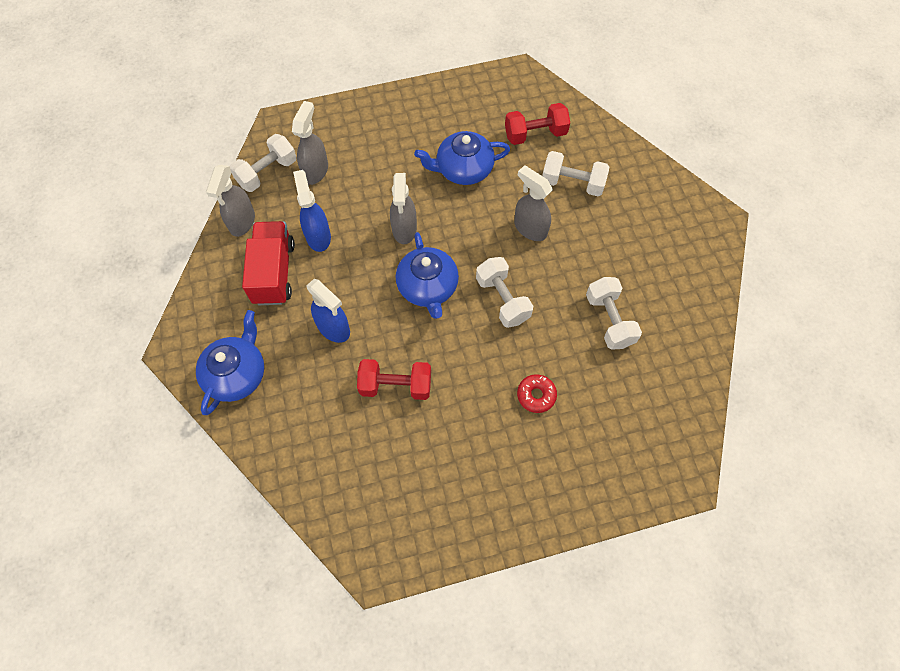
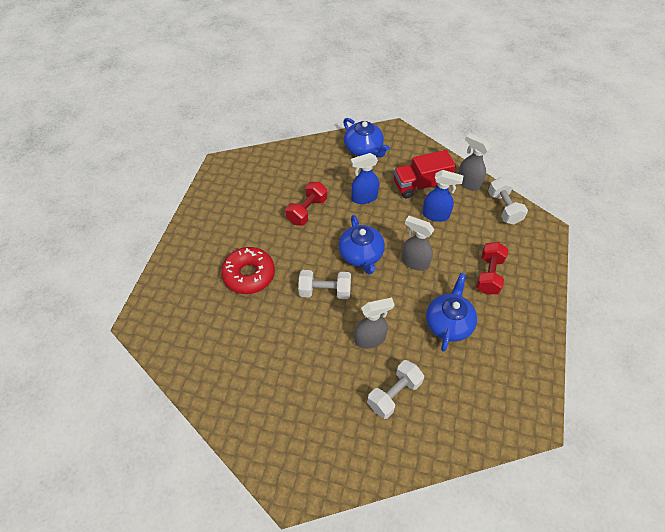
camera: 120 degrees right, 10 degrees down
(274, 272) = (420, 185): red truck -> red truck turned 135 degrees clockwise
(316, 170) = (492, 234): grey spray bottle -> none
(428, 287) = (361, 255): blue teapot -> blue teapot turned 120 degrees counterclockwise
(535, 134) = (459, 395): red dumbbell -> red dumbbell (489, 275)
(536, 395) = (249, 275): red donut -> red donut, size x1.88
(609, 320) = (265, 347): white dumbbell -> none

